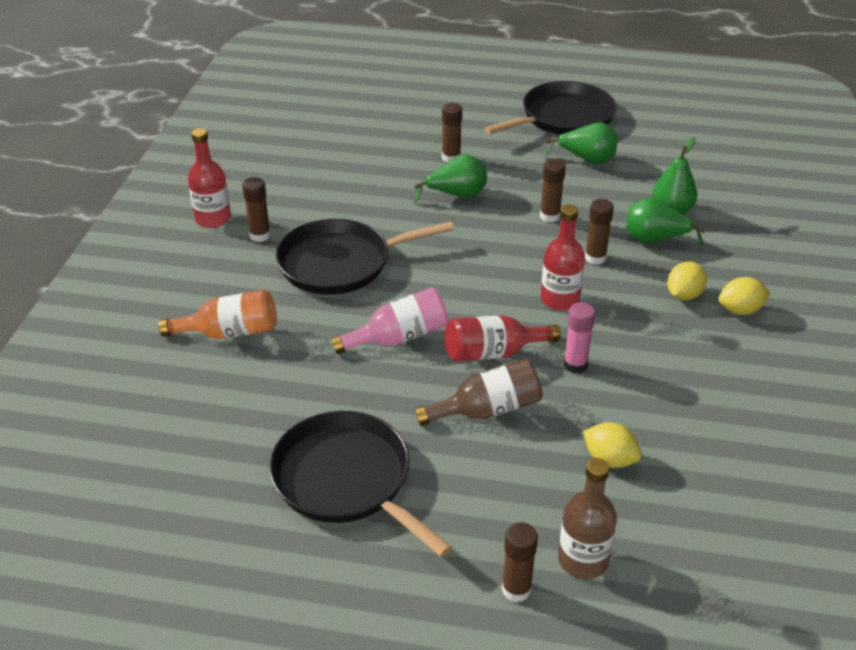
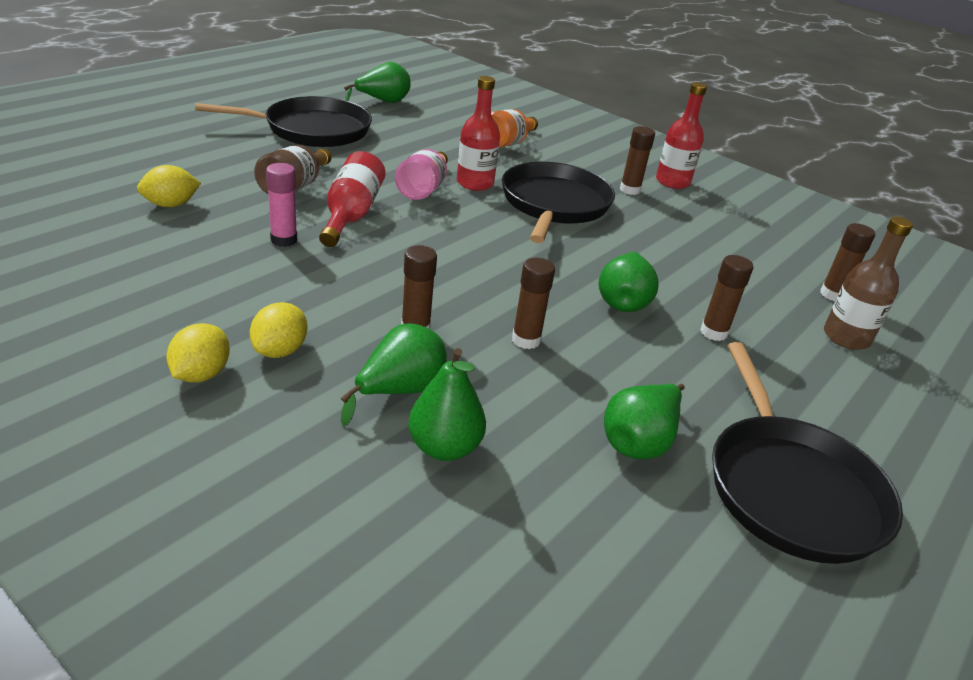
camera: 115 degrees right, 5 degrees down
(192, 477) = (382, 102): none -> green pear
(516, 589) = (146, 136): brown glue stick -> brown glue stick (832, 294)
(560, 299) = (377, 275): red bottle -> red bottle (475, 183)
(583, 560) = (122, 160): brown bottle -> brown bottle (846, 337)
(684, 295) = (280, 350): yellow lemon -> yellow lemon turned 45 degrees clockwise

